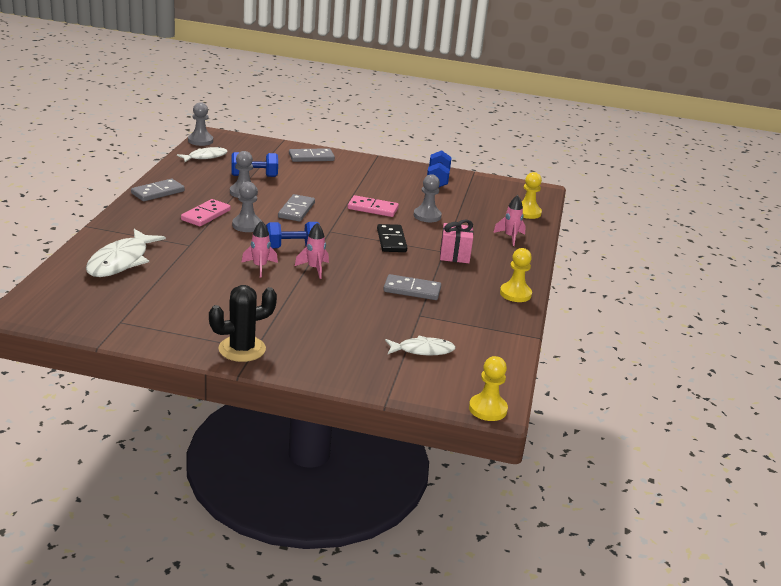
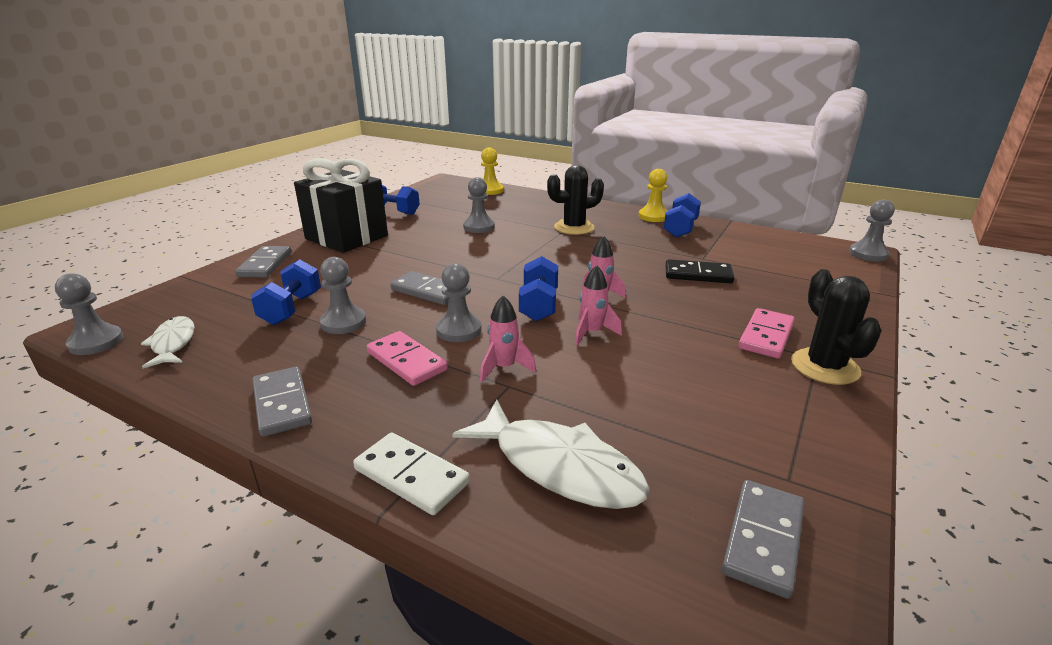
camera: 70 degrees left, 0 degrees up
(109, 228) = (411, 476): none -> white domino
(372, 172) = (347, 237): none -> black gift
(372, 209) = (447, 249): pink domino -> pink domino (766, 336)
(391, 240) = (533, 250): black domino -> black domino (698, 275)
(412, 290) = (650, 254): grey domino -> grey domino (763, 539)
(422, 350) = (776, 265): white fish -> none
(454, 255) = (574, 227): pink gift -> black cactus
(487, 409) = (868, 254): yellow pawn -> grey pawn
(489, 307) = (680, 229): none -> blue dumbbell
(510, 237) = (539, 203): pink rocket -> pink rocket (504, 368)

